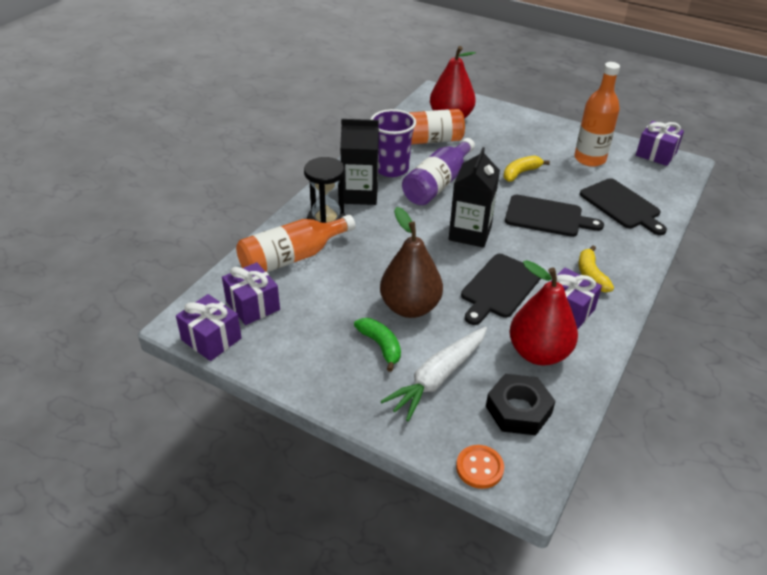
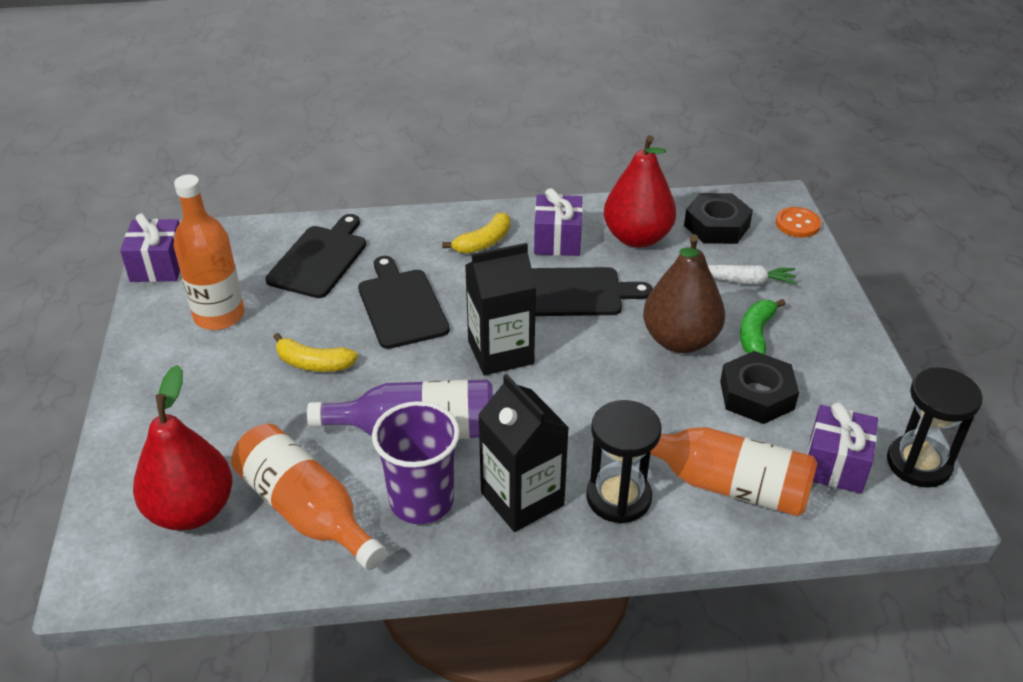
camera: 125 degrees left, 0 degrees up
(211, 339) = (918, 463): purple gift -> black hourglass
(332, 310) = (757, 395): none -> black nut
(438, 378) = (743, 281): white carrot -> white carrot, size x0.66

